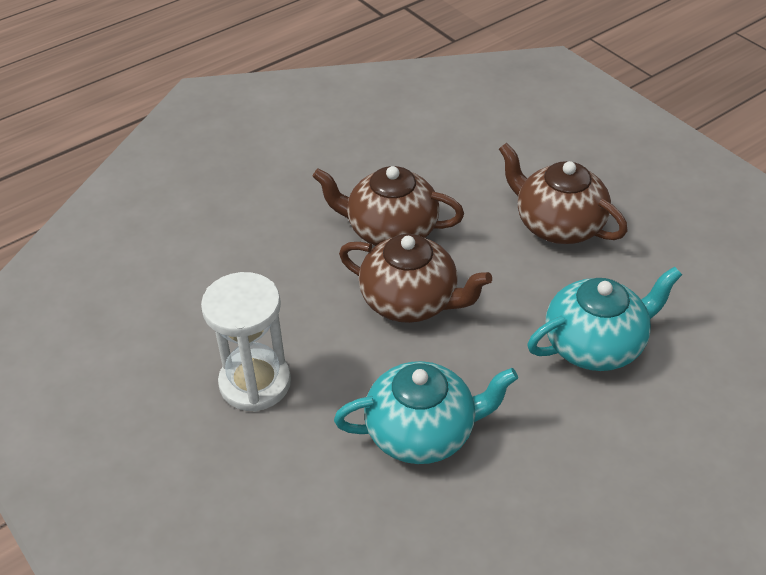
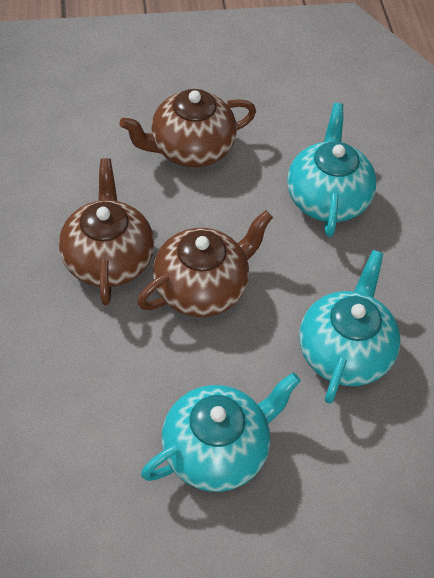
camera: 65 degrees left, 10 degrees up
(255, 383) = (217, 449): white hourglass -> turquoise teapot
(390, 230) = (108, 259): brown teapot -> brown teapot turned 135 degrees clockwise

